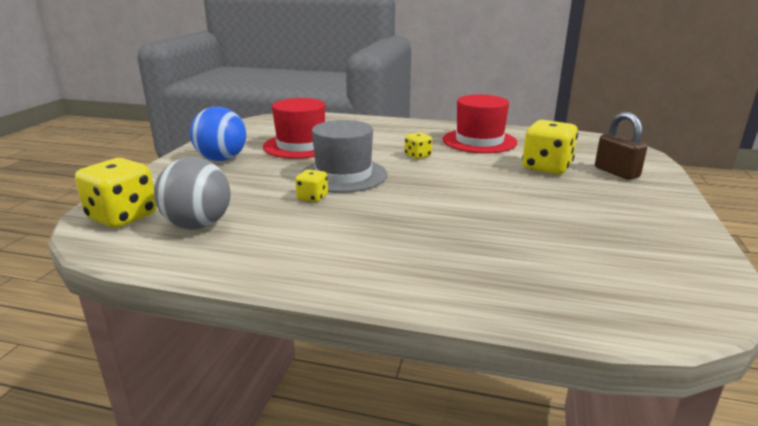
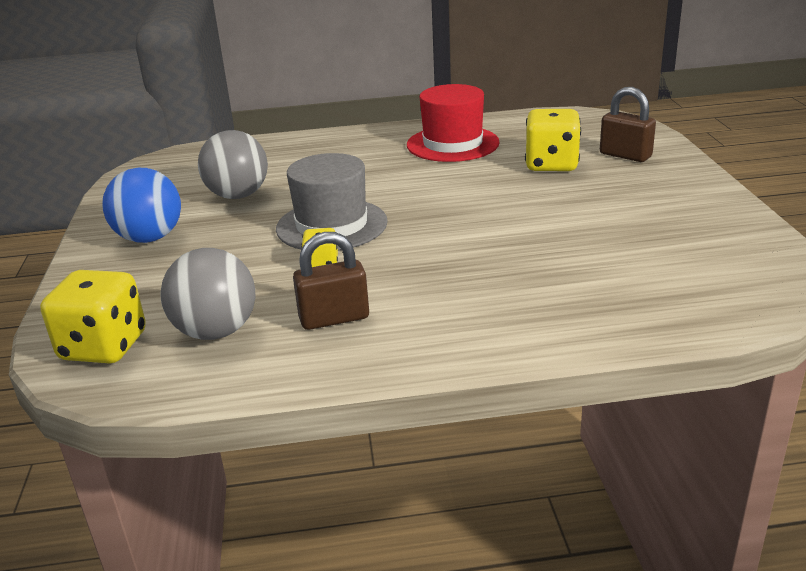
camera: 20 degrees left, 5 degrees up
(283, 236) = (334, 318): none -> brown padlock
(301, 145) = (238, 195): red hat -> grey ball
(417, 156) = (397, 179): yellow dice -> none

